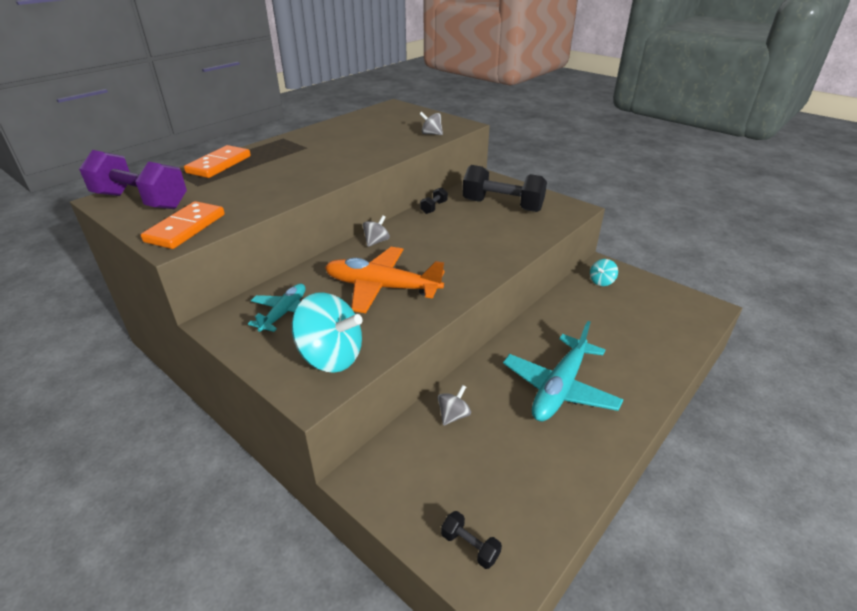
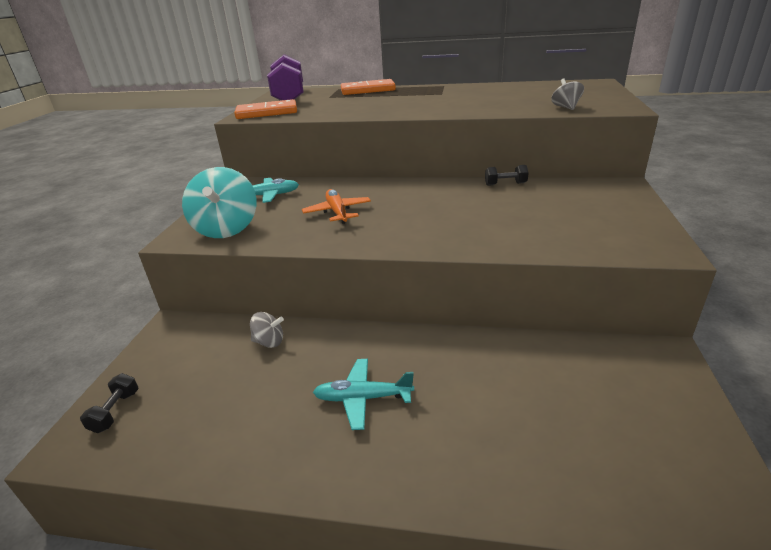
camera: 60 degrees right, 5 degrees down
(376, 241) = (405, 186): grey spinning top -> none
(381, 287) = (337, 212): orange plane -> orange plane, size x0.60
(502, 205) = (576, 209): black dumbbell -> none
(559, 388) = (362, 398): turquoise plane -> turquoise plane, size x0.60
(601, 281) = (624, 365): turquoise spinning top -> none

